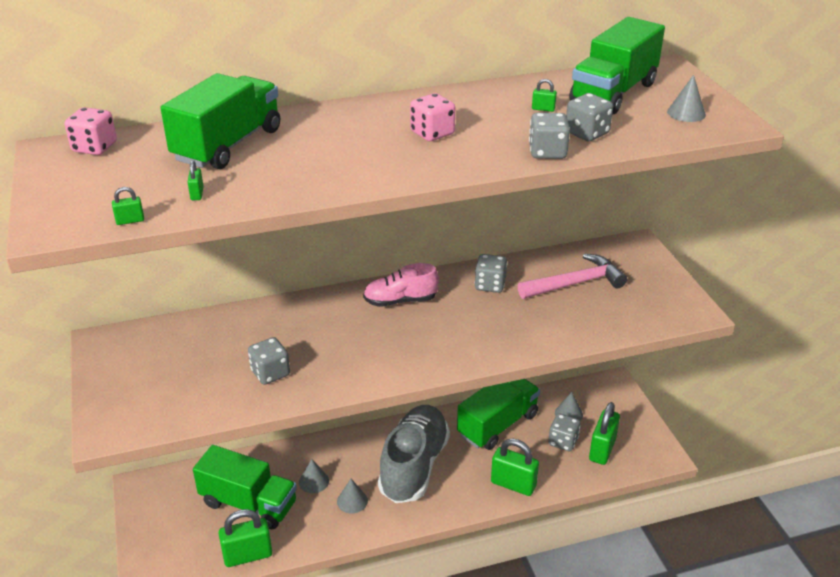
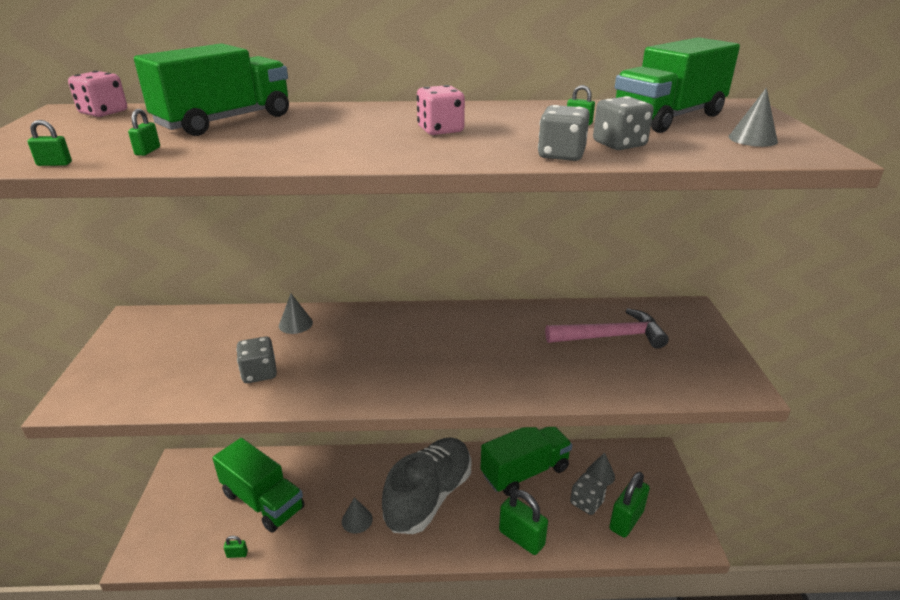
camera: 15 degrees right, 5 degrees down
(248, 555) = (237, 554): green padlock -> green padlock, size x0.42
(314, 481) = (330, 492): grey cone -> grey cone (295, 324)
(400, 301) = (422, 326): pink shoe -> none
(490, 285) = (519, 325): grey dice -> none

